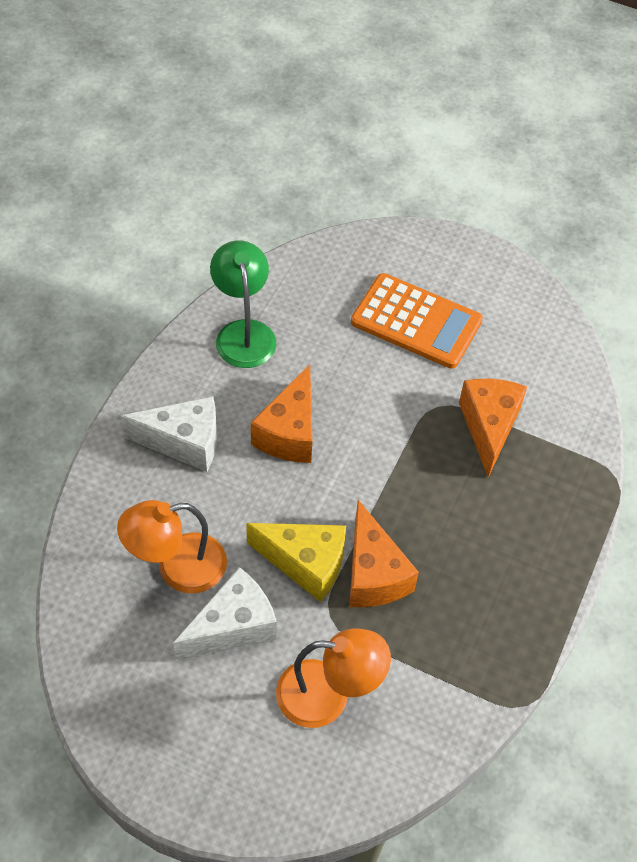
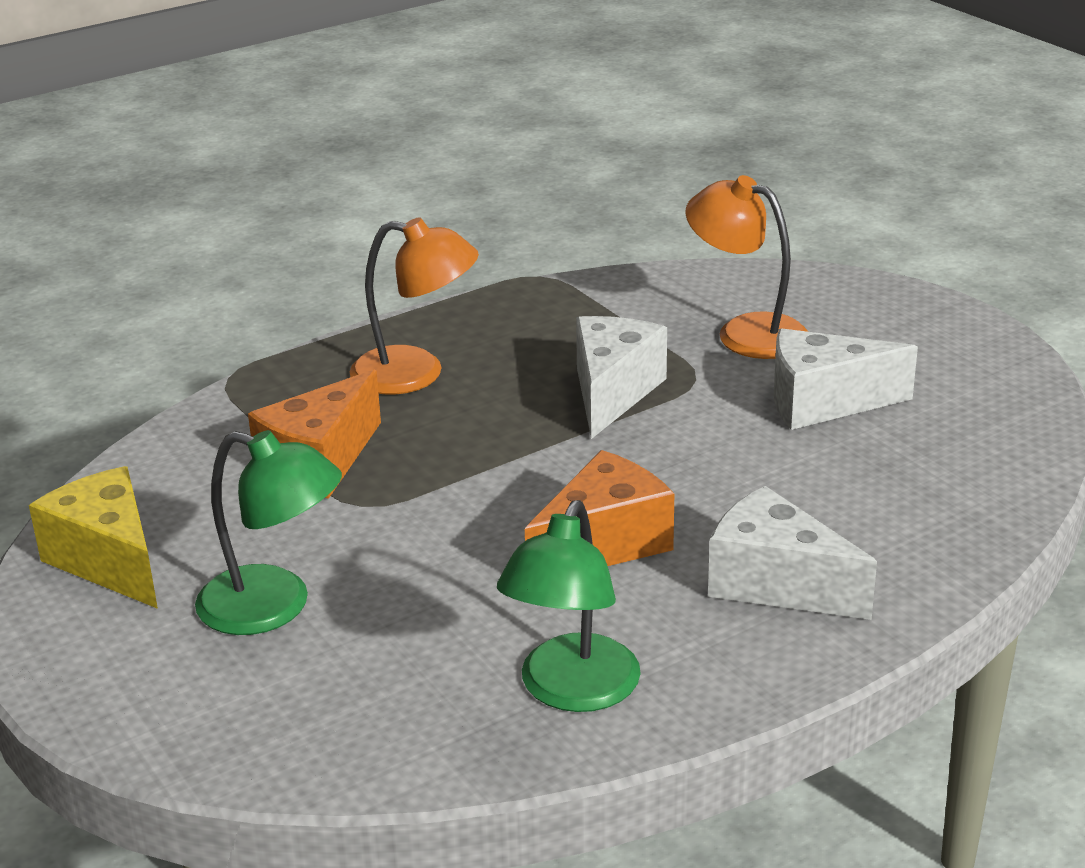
camera: 145 degrees left, 25 degrees down
(177, 567) = (865, 467): orange lamp -> orange lamp (416, 374)
(305, 564) = (690, 423): yellow cheese -> yellow cheese (109, 561)
(373, 574) = (612, 393): orange cheese -> white cheese
(416, 322) = (274, 607): orange calculator -> green lamp

